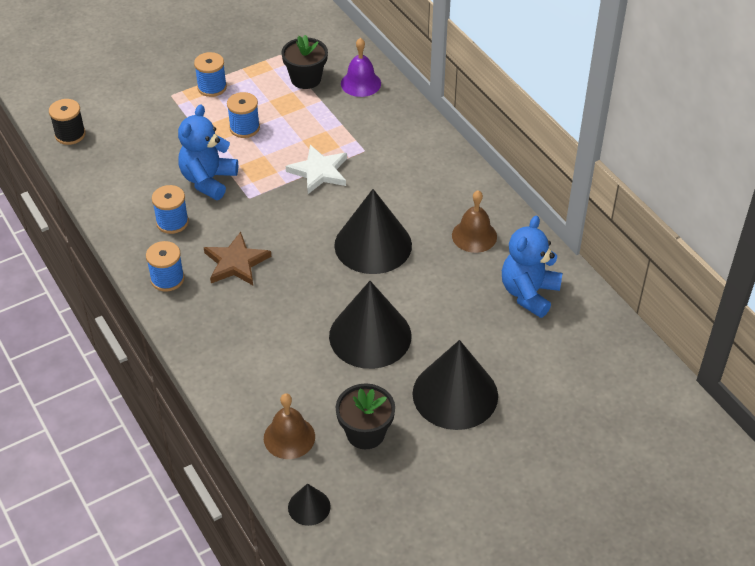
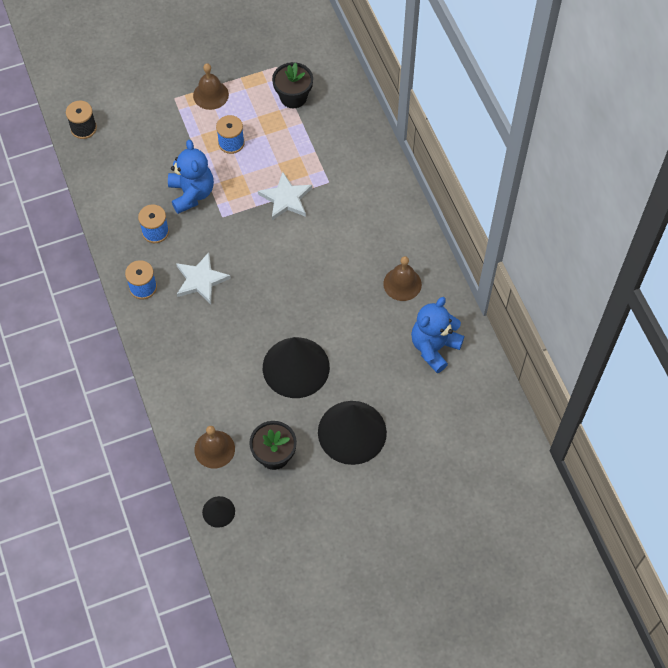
camera: 10 degrees right, 15 degrees up
(208, 180) = (191, 193): blue teddy bear -> blue teddy bear turned 135 degrees clockwise
(212, 87) = (210, 95): blue spool -> brown bell
(236, 263) = (201, 280): brown star -> white star
(360, 83) = (340, 109): purple bell -> none
(373, 245) = (316, 280): black cone -> none

